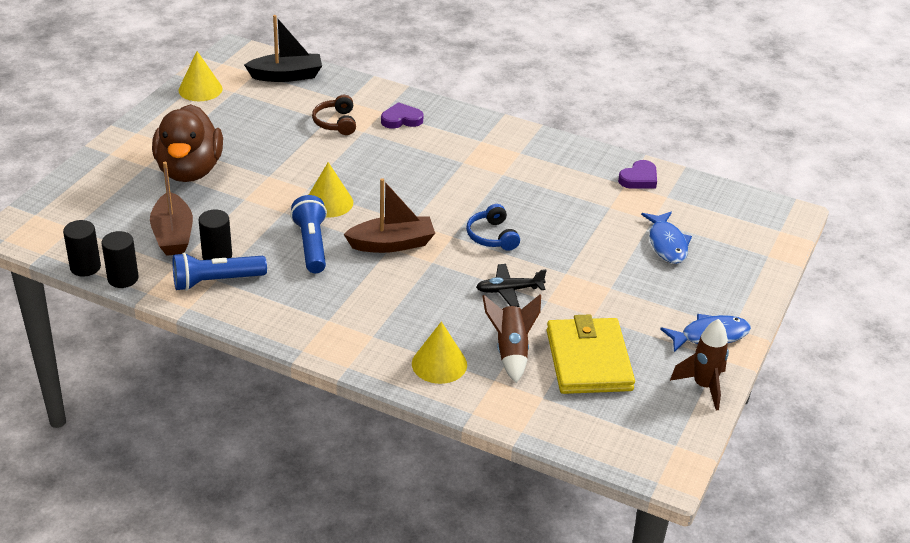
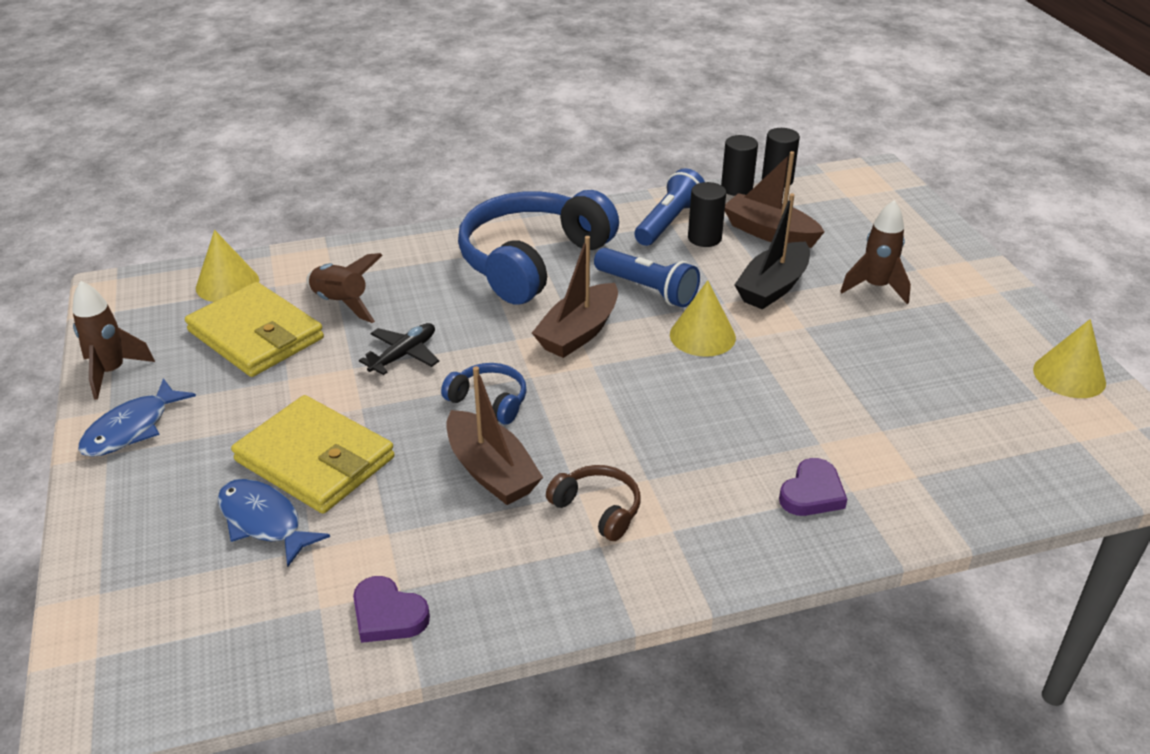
camera: 140 degrees right, 0 degrees up
(189, 170) = (875, 287): brown duck -> brown rocket
(286, 76) = (1045, 462): black boat -> black boat (773, 287)
(336, 123) = (867, 433): brown headphones -> brown headphones (598, 509)
(348, 308) = (532, 261): none -> blue headphones
(439, 364) = (396, 263): yellow cone -> yellow cone (227, 284)
(532, 204) = (491, 471): none -> brown boat
(616, 259) = (315, 459): none -> yellow wallet
(639, 178) = (388, 615): purple heart -> purple heart turned 60 degrees counterclockwise

